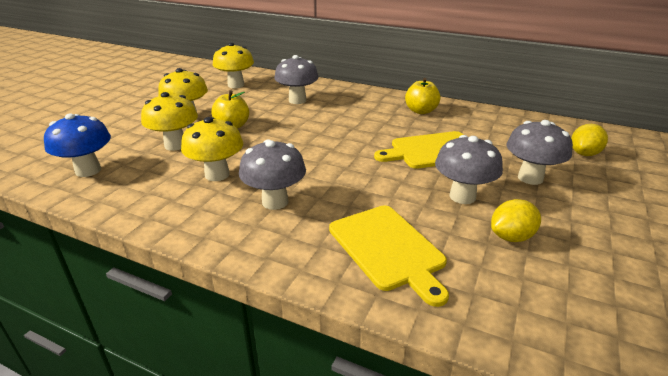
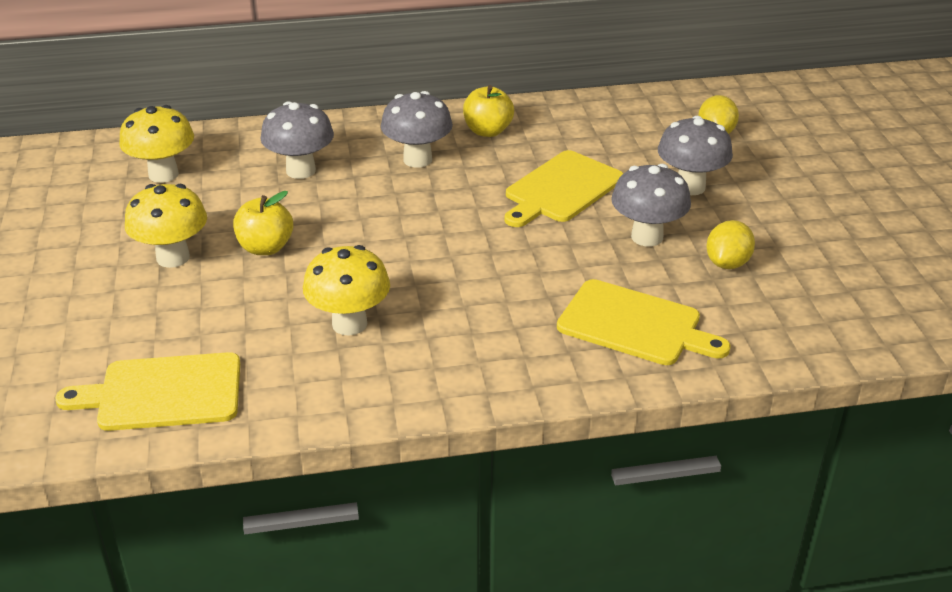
camera: 35 degrees left, 5 degrees up
(88, 170) = (163, 393): blue mushroom -> yellow cutting board
(175, 145) = (228, 308): yellow mushroom -> none
(275, 202) = (464, 326): grey mushroom -> grey mushroom (417, 159)

